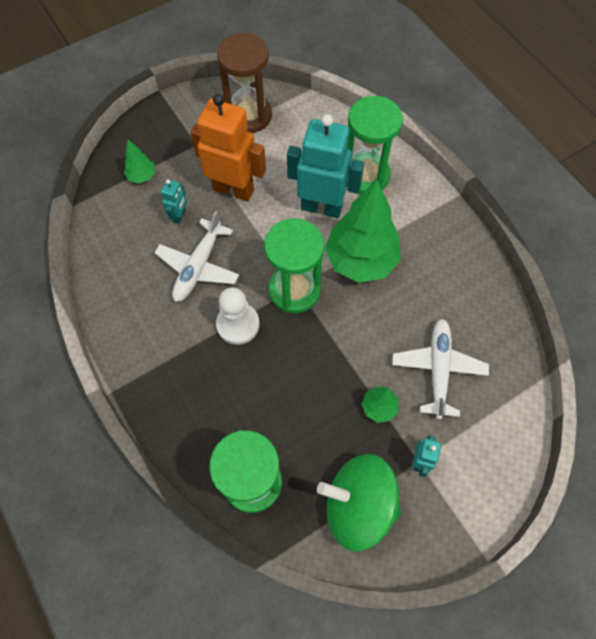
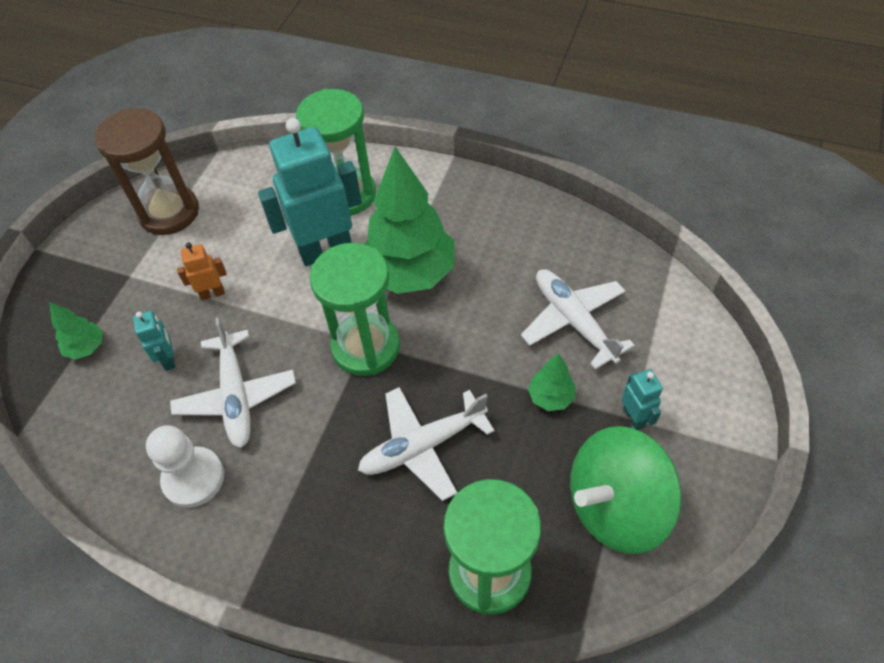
camera: 35 degrees left, 10 degrees down
(234, 189) = (212, 293): orange robot -> orange robot, size x0.45
(238, 324) = (332, 423): white pawn -> white pawn (193, 478)
(277, 378) = (422, 446): none -> white plane

